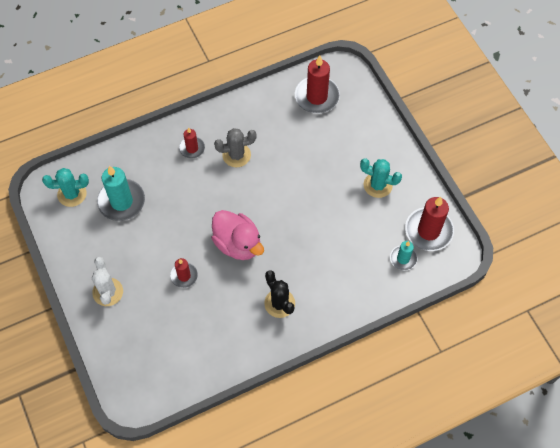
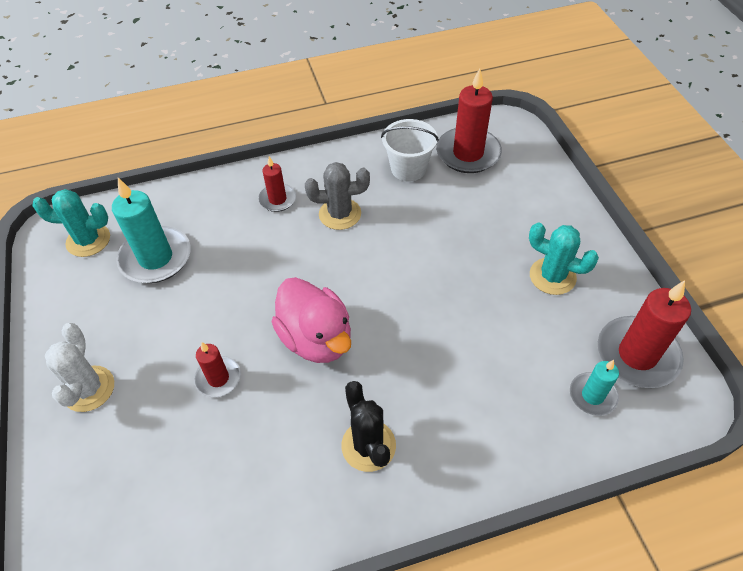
camera: 10 degrees right, 10 degrees down
(277, 114) = (408, 169): none -> white bucket

